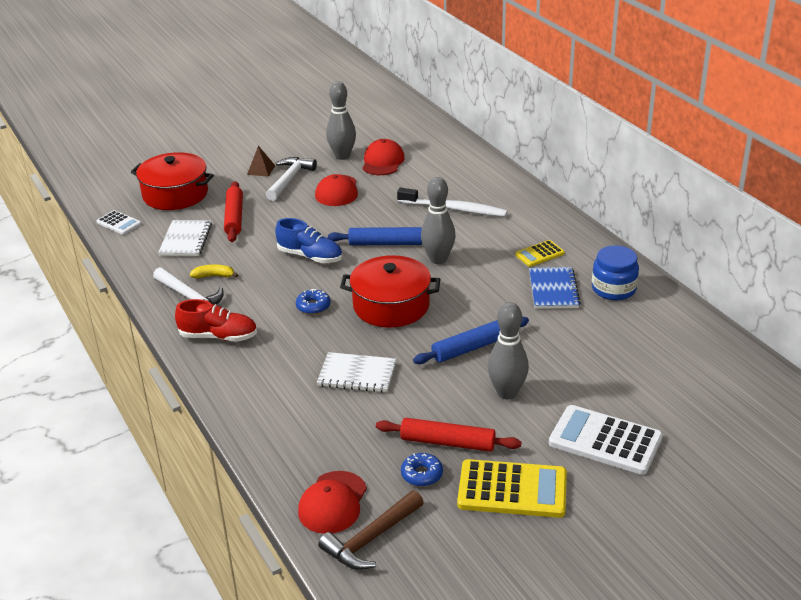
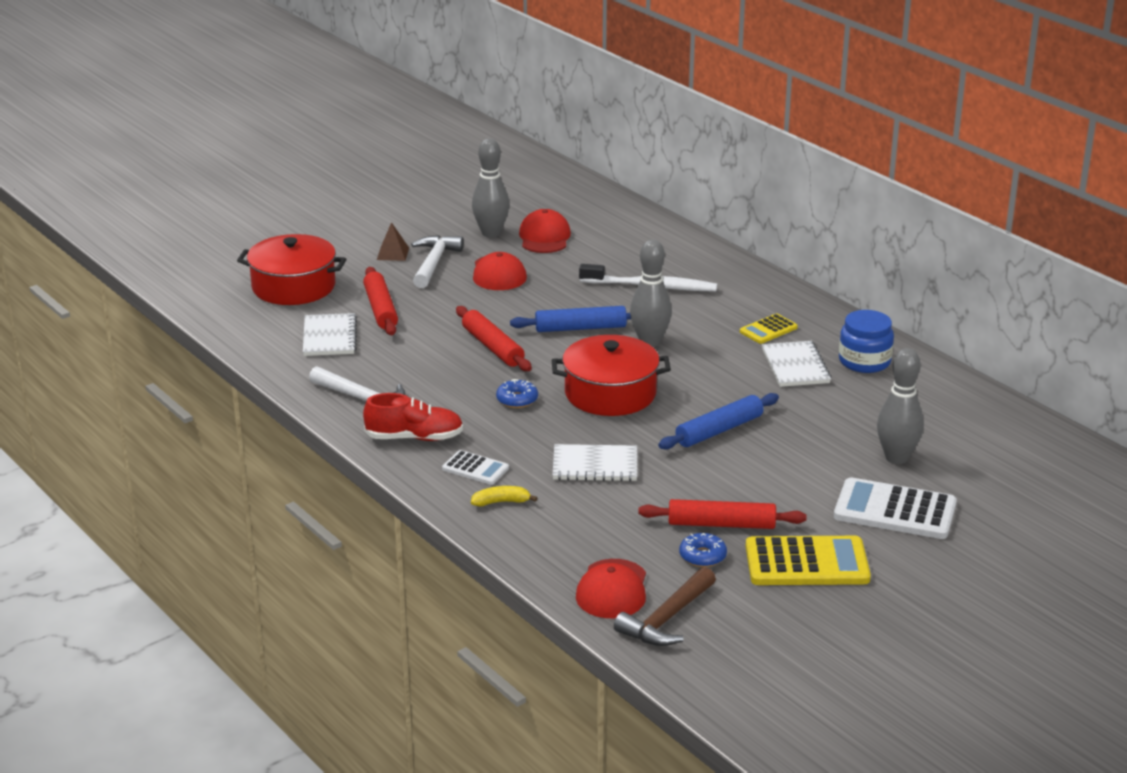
camera: 10 degrees left, 5 degrees down
(119, 223) = (235, 323): white calculator -> white calculator (475, 468)
(214, 276) = (382, 374): yellow banana -> yellow banana (501, 502)
(310, 256) = (493, 347): blue shoe -> red rolling pin
(507, 393) = (773, 472): grey bowling pin -> grey bowling pin (896, 458)
(553, 290) = (795, 366): blue notebook -> white notebook

